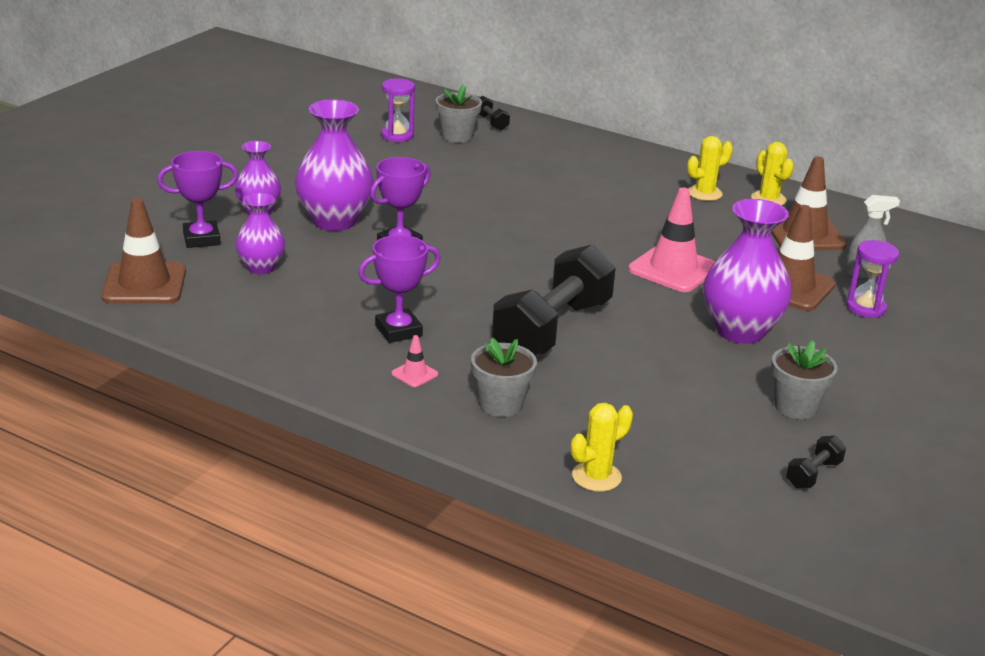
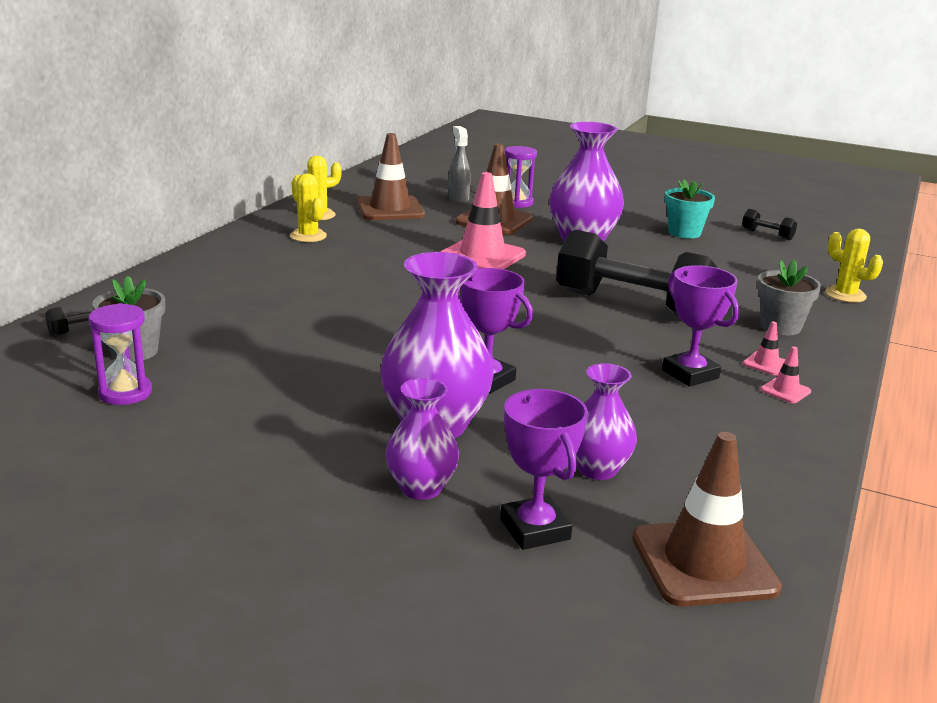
camera: 95 degrees left, 5 degrees down
(360, 371) = (785, 391): none -> pink traffic cone
(795, 407) = (684, 233): grey flower pot -> turquoise flower pot

